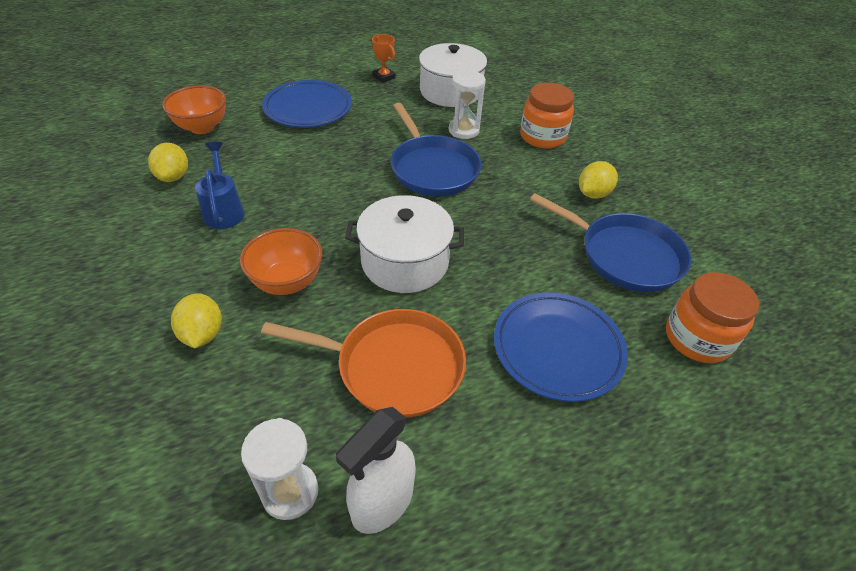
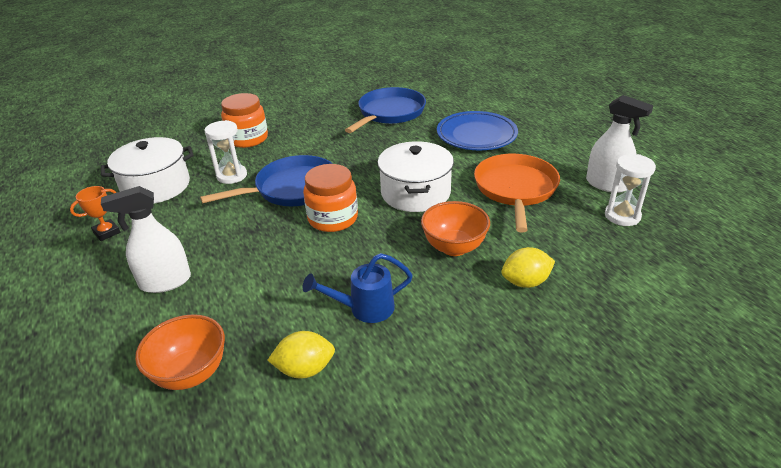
camera: 90 degrees left, 10 degrees down
(308, 108) = (165, 282): blue plate -> white spray bottle
(593, 194) = (325, 121): yellow lemon -> none
(697, 338) = (452, 97): orange jar -> orange jar (333, 218)

